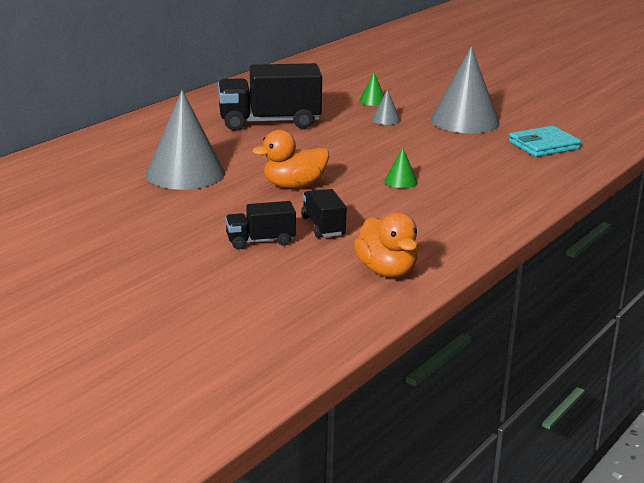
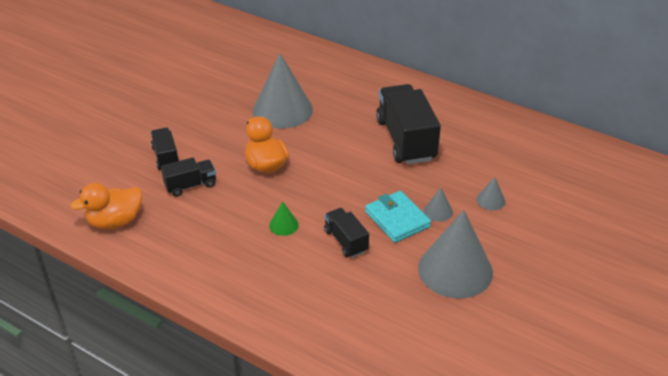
camera: 85 degrees right, 15 degrees up
(372, 101) = (490, 200): green cone -> grey cone
(426, 156) = (346, 241): none -> black truck
(543, 145) = (398, 332): turquoise wallet -> turquoise wallet (397, 219)

